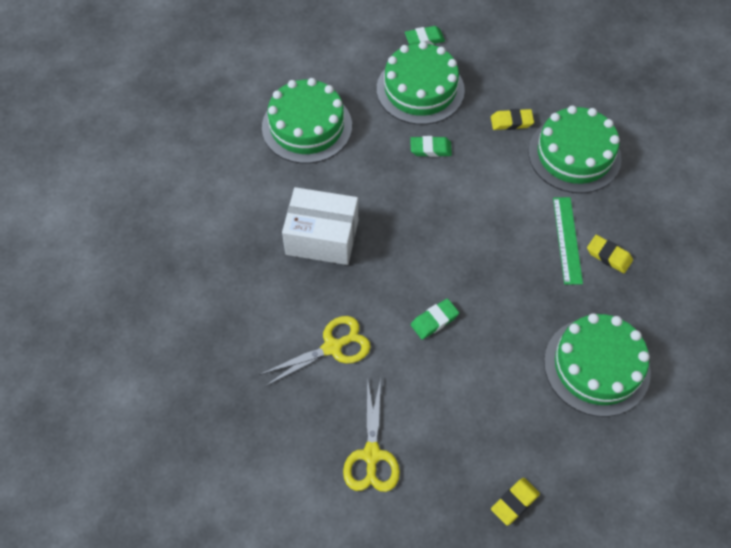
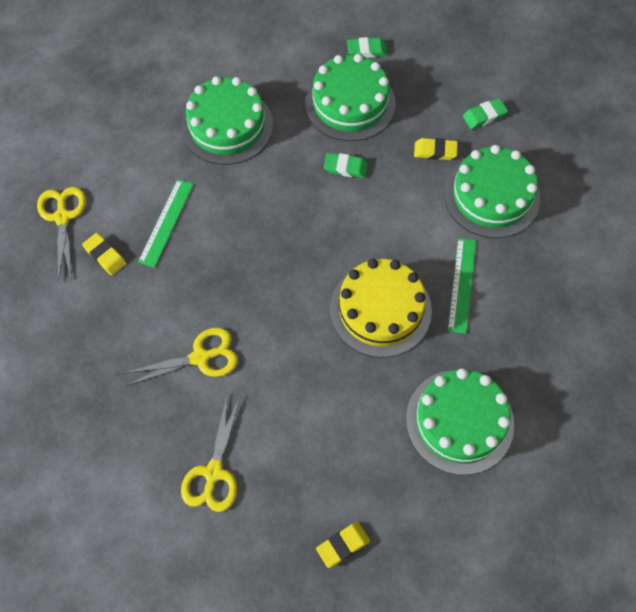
camera: 10 degrees right, 5 degrees up
(164, 235) = (63, 217): none -> yellow scissors
(269, 225) = (166, 222): none -> green ruler
(322, 237) = (216, 243): white box -> none
(434, 321) = (307, 347): green eraser -> green eraser (484, 116)
(496, 275) = (380, 309): none -> yellow cake
(608, 256) = (500, 308): yellow eraser -> yellow eraser (105, 256)

